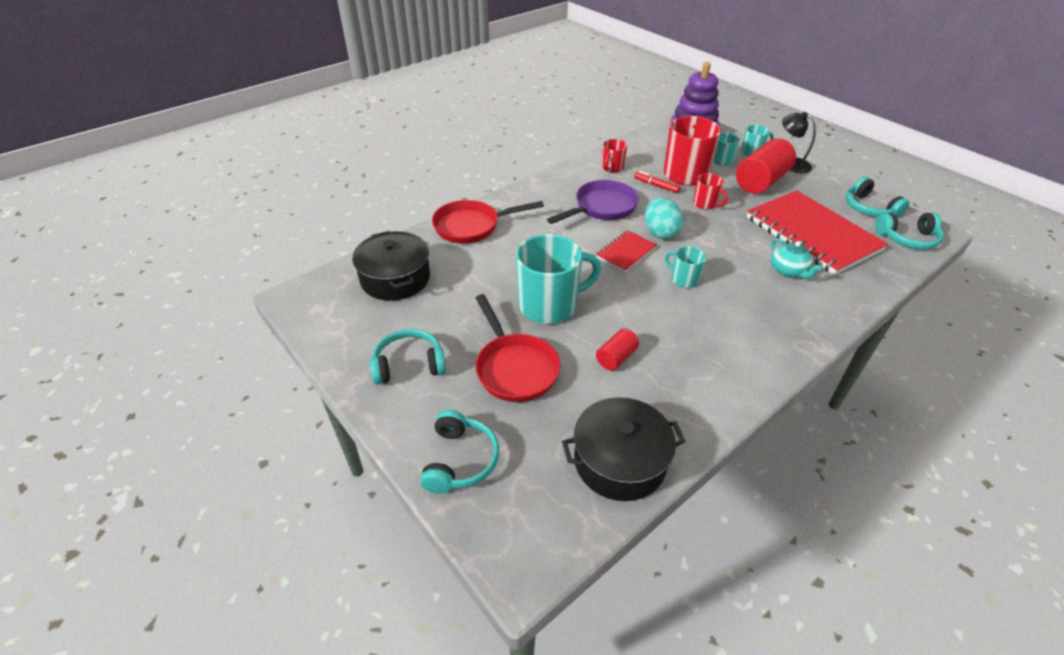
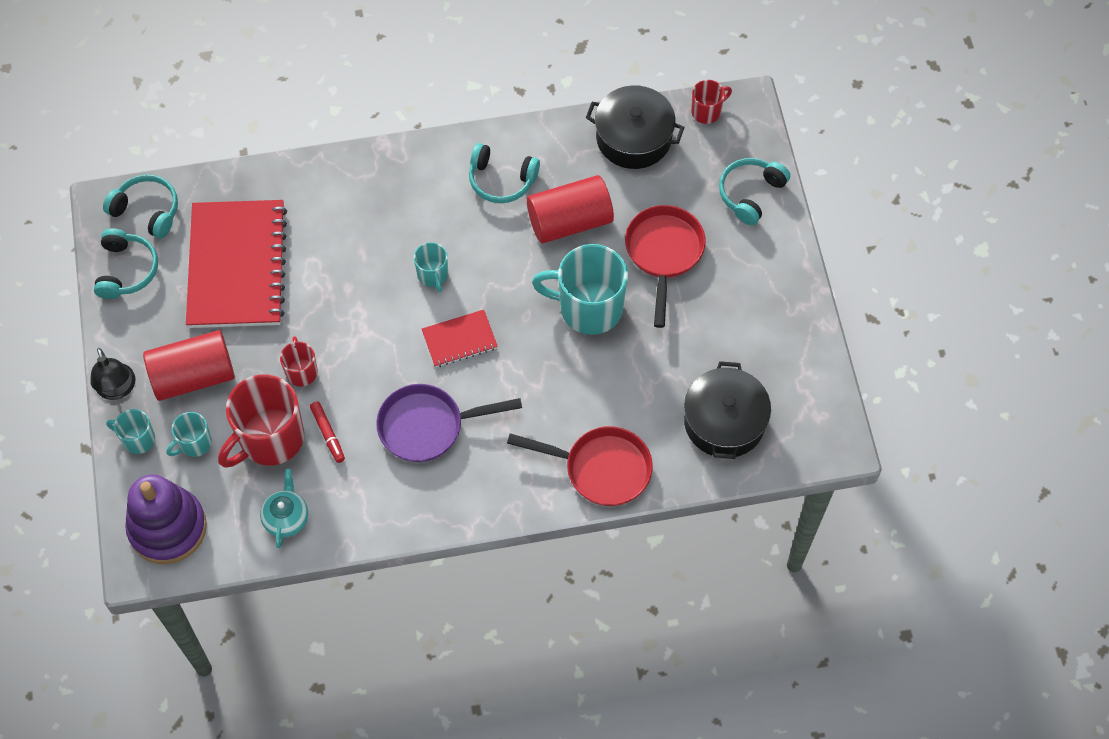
camera: 150 degrees left, 20 degrees up
(409, 364) = (754, 301): turquoise headphones -> turquoise headphones (501, 180)
(612, 168) = (351, 500): red mug -> red mug (707, 111)
(616, 357) = (569, 221): red cylinder -> red cylinder, size x1.98
(660, 233) = (397, 350): turquoise egg -> none
(788, 271) = (320, 233): turquoise teapot -> turquoise teapot (286, 518)

